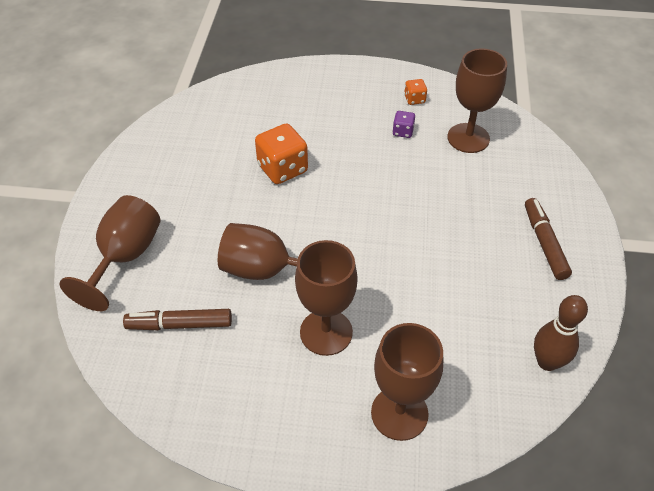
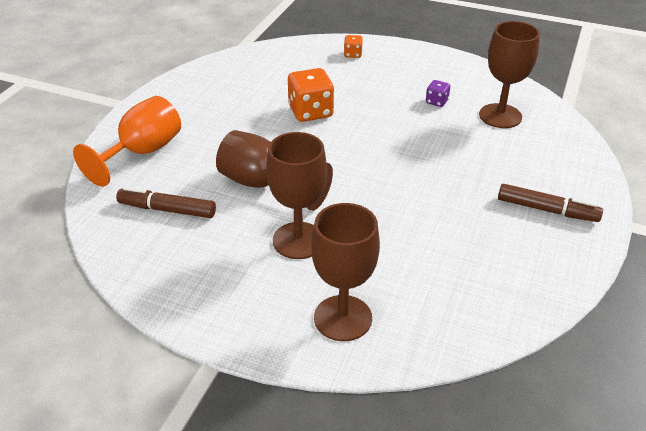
camera: 15 degrees right, 10 degrees down
(125, 257) = (142, 152): brown goblet -> orange goblet
(414, 99) = (458, 79): orange dice -> orange dice (353, 54)
(544, 243) = (547, 210): brown marker -> brown marker turned 105 degrees clockwise
(547, 362) = (512, 307): brown bowling pin -> none

